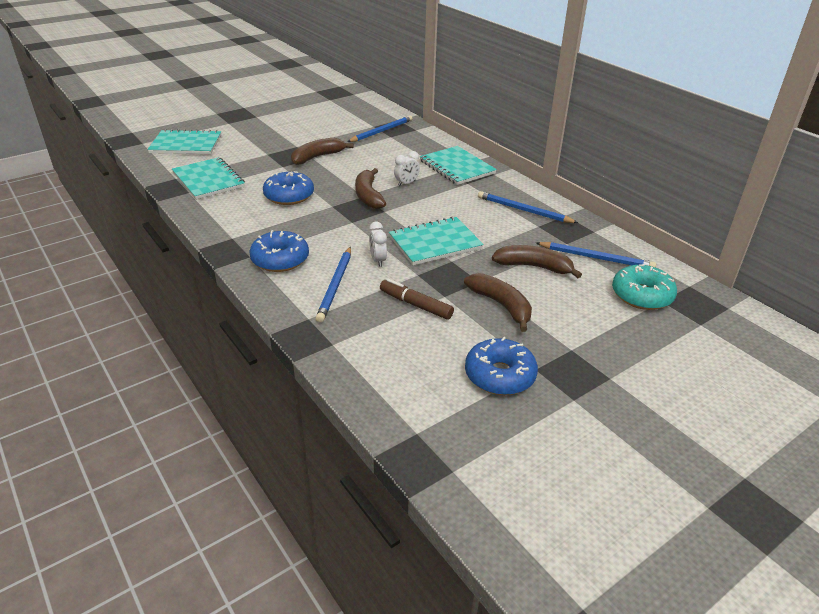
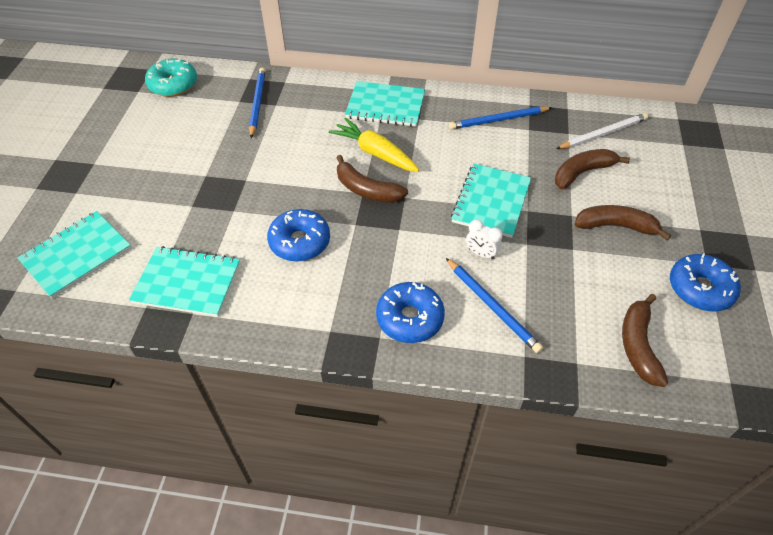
camera: 45 degrees left, 15 degrees up
(317, 157) = (249, 175): brown banana -> brown banana (638, 345)
(406, 183) = (375, 153): white clock -> yellow carrot
(415, 305) = (569, 274): brown marker -> none
(596, 258) = (603, 134): blue pencil -> white pencil
(641, 295) = (669, 148): turquoise donut -> turquoise donut (173, 85)

